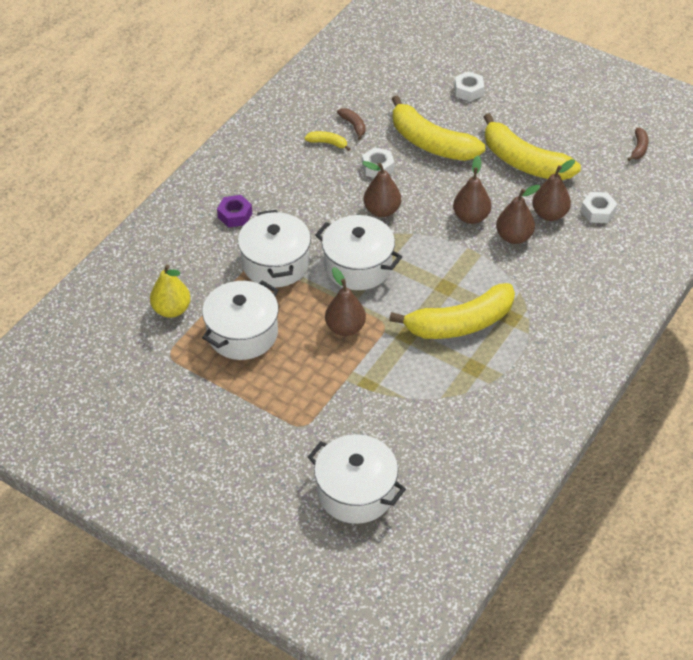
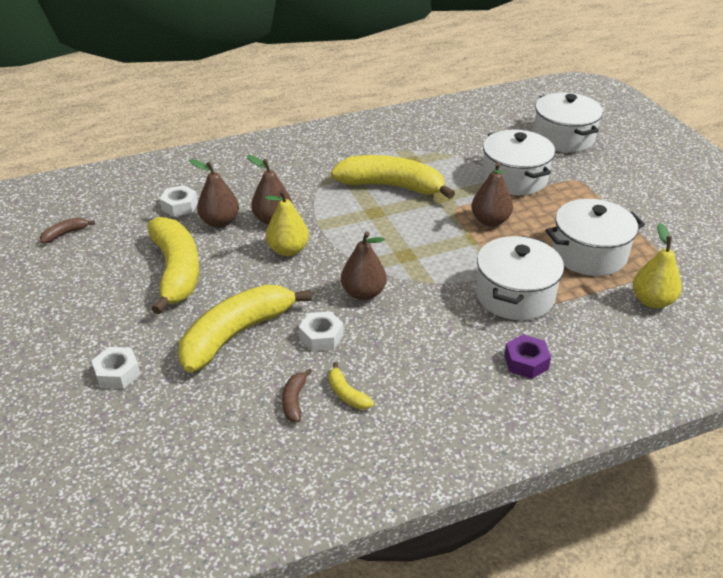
camera: 145 degrees left, 10 degrees down
(358, 266) = (435, 258): white pot -> white pot (514, 178)
(431, 143) = (236, 334): yellow banana -> yellow banana turned 120 degrees counterclockwise
(471, 217) = (288, 250): brown pear -> yellow pear

